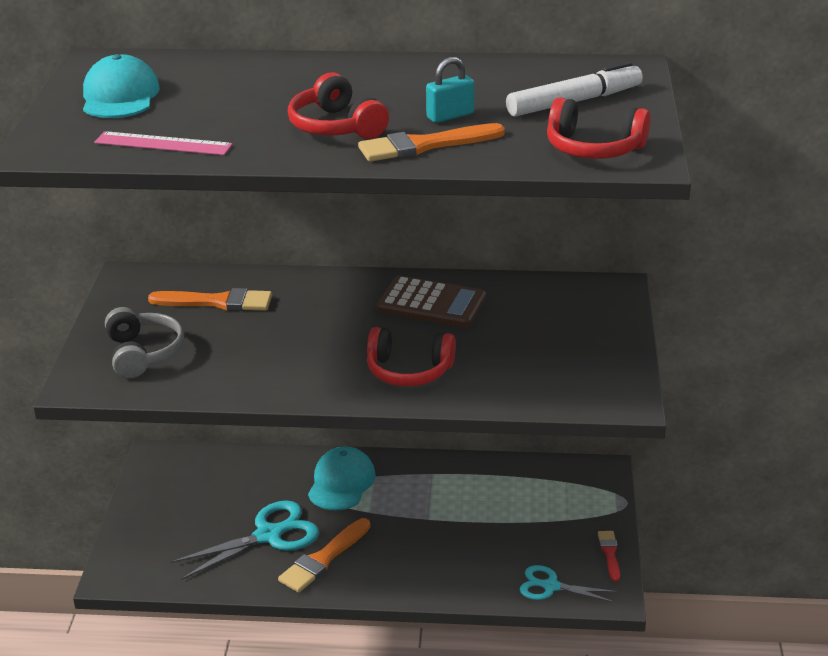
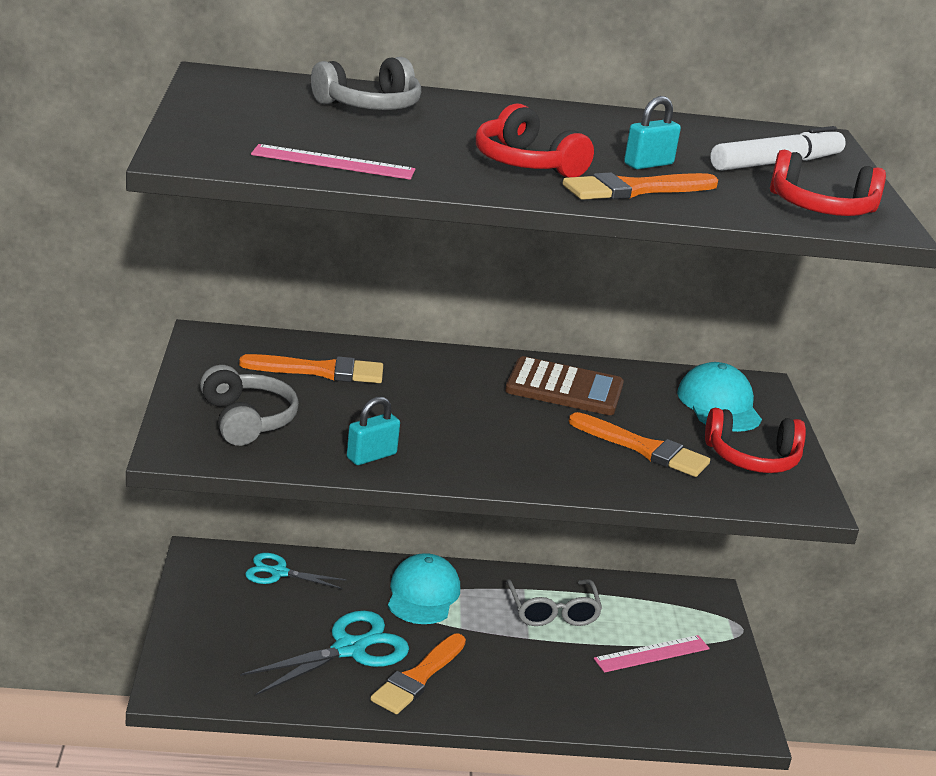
camera: 10 degrees left, 5 degrees down
(120, 96) = (261, 112): turquoise cap -> turquoise cap (719, 405)
(219, 78) = (369, 106): none -> grey headphones
(242, 381) = (371, 456): none -> turquoise padlock
(409, 371) = (560, 456): red headphones -> red headphones (752, 458)
(454, 494) = (553, 612): none -> grey glasses
(488, 358) = (644, 449): none -> orange brush
(537, 529) = (652, 654): none -> pink ruler
(551, 586) = (680, 716): turquoise scissors -> turquoise scissors (279, 573)
(609, 553) = (736, 683): red brush -> none

